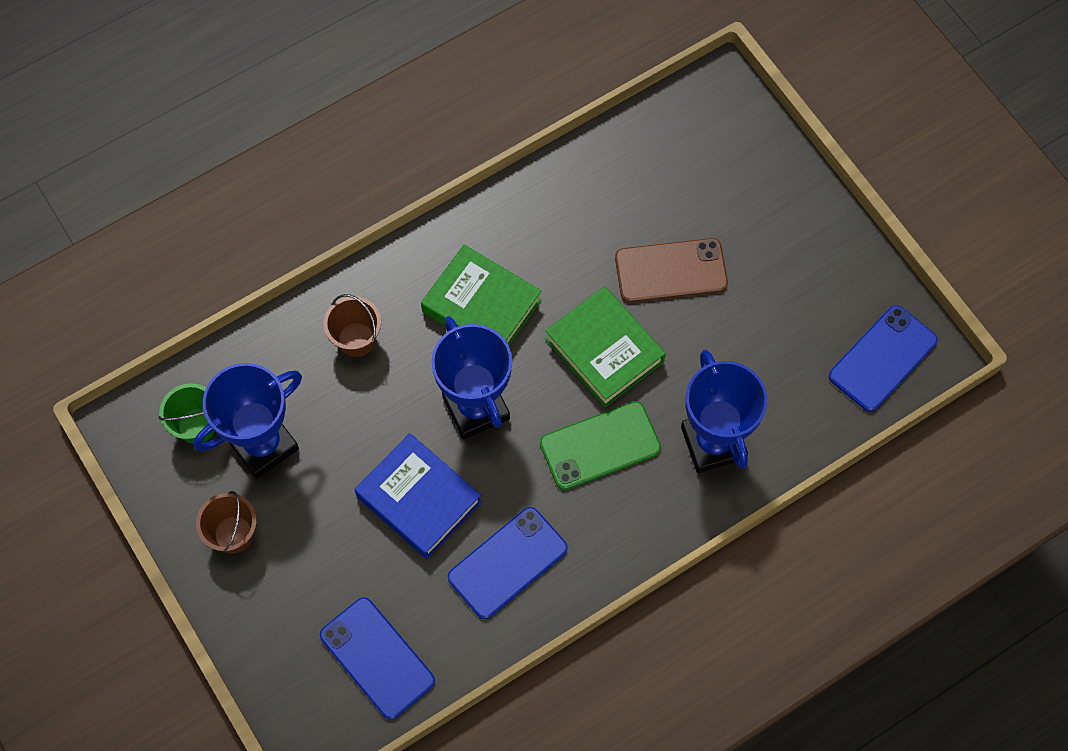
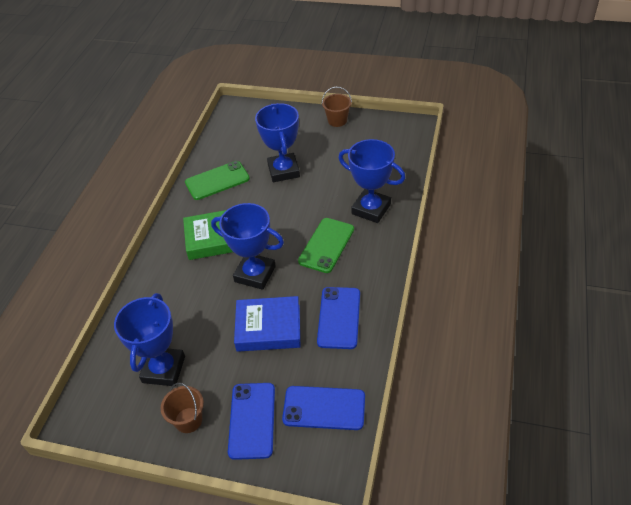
camera: 40 degrees left, 20 degrees down
(197, 426) = (117, 390): green bucket -> none
(356, 339) = (167, 293): brown bucket -> brown bucket (337, 120)
(572, 208) = (217, 181): none -> green phone
(604, 350) = (288, 214): green book -> none
(671, 271) = (283, 171): brown phone -> blue trophy
(882, 358) = (399, 139): blue phone -> blue phone (252, 420)

